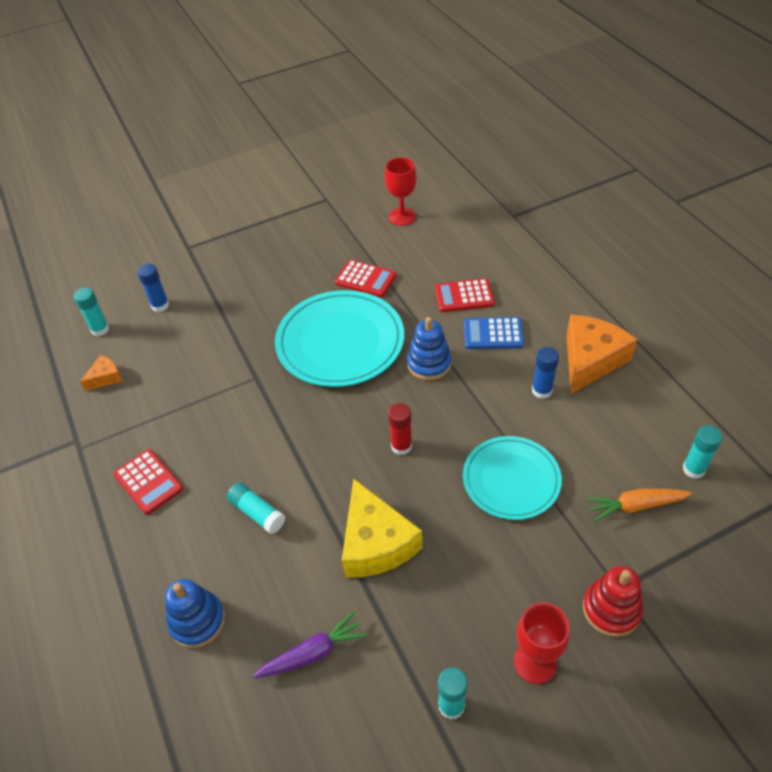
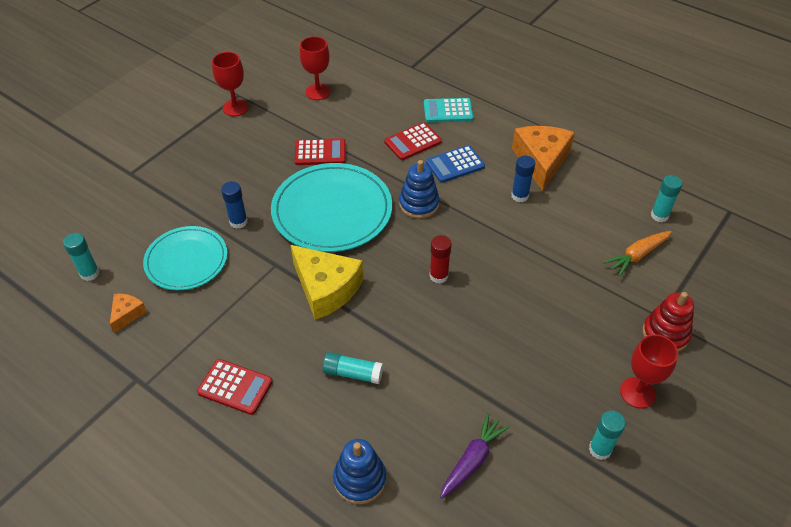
camera: 30 degrees left, 0 degrees up
(160, 305) = (138, 233): blue glue stick -> blue glue stick (238, 222)
(315, 211) = (235, 108): none -> red goblet
(376, 543) = (467, 357): yellow cheese -> yellow cheese (326, 288)
(511, 479) = (539, 270): turquoise plate -> turquoise plate (186, 260)
(522, 274) = (448, 111): none -> turquoise calculator

